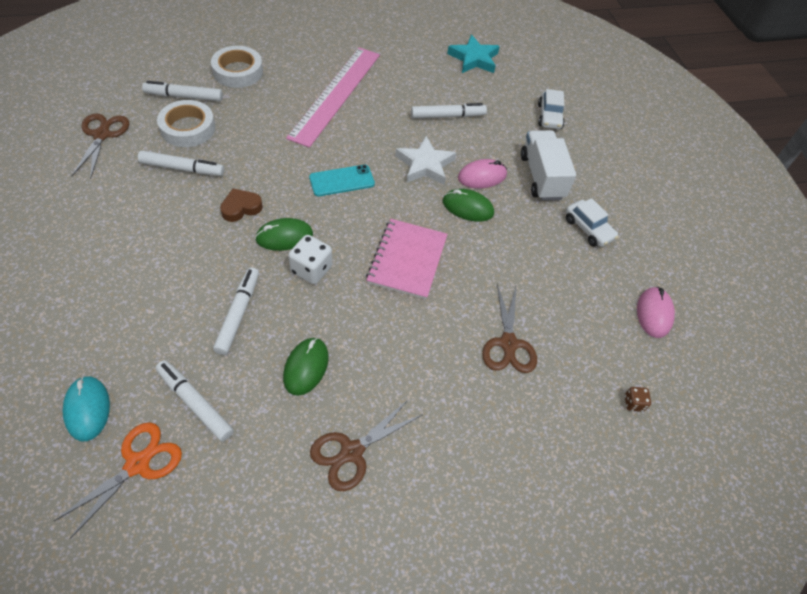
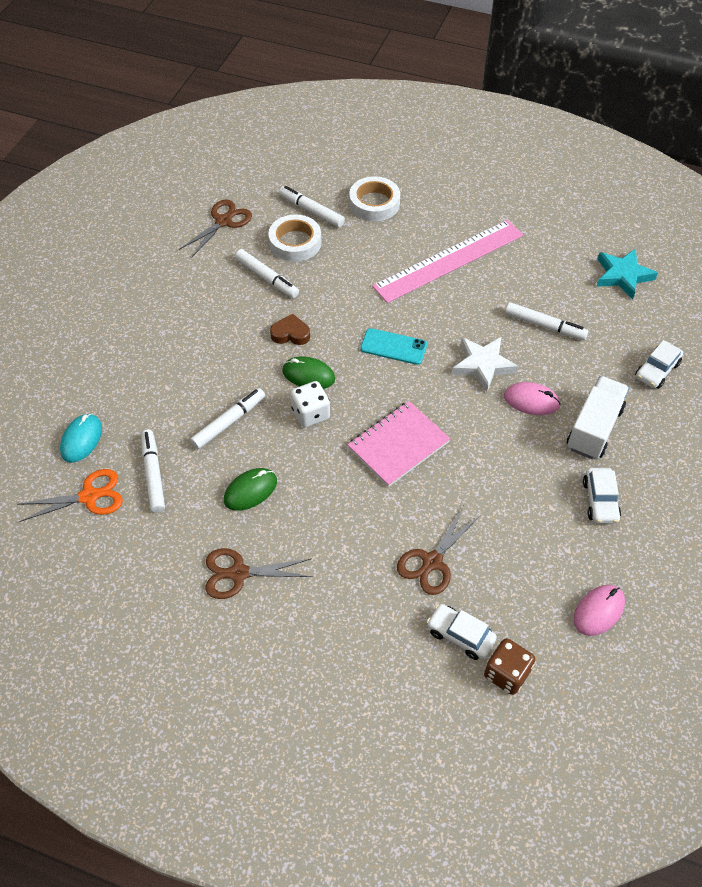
camera: 40 degrees right, 0 degrees up
(467, 207) = (492, 424): green mouse -> none
(576, 393) = (460, 635): none -> white car
(633, 403) = (506, 673): brown dice -> brown dice, size x1.87

